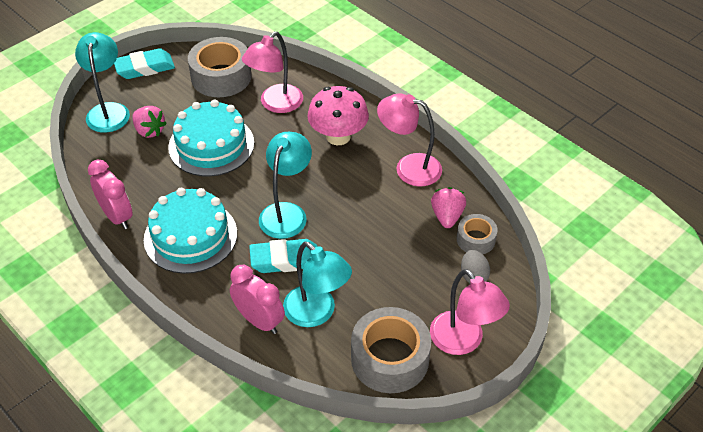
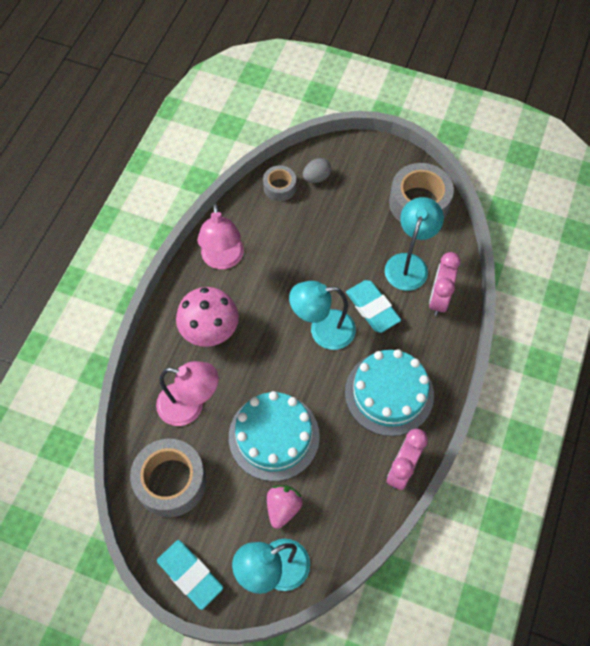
camera: 115 degrees left, 15 degrees up
(447, 216) = (265, 213): pink strawberry -> none
(463, 341) = (378, 166): pink lamp -> none

